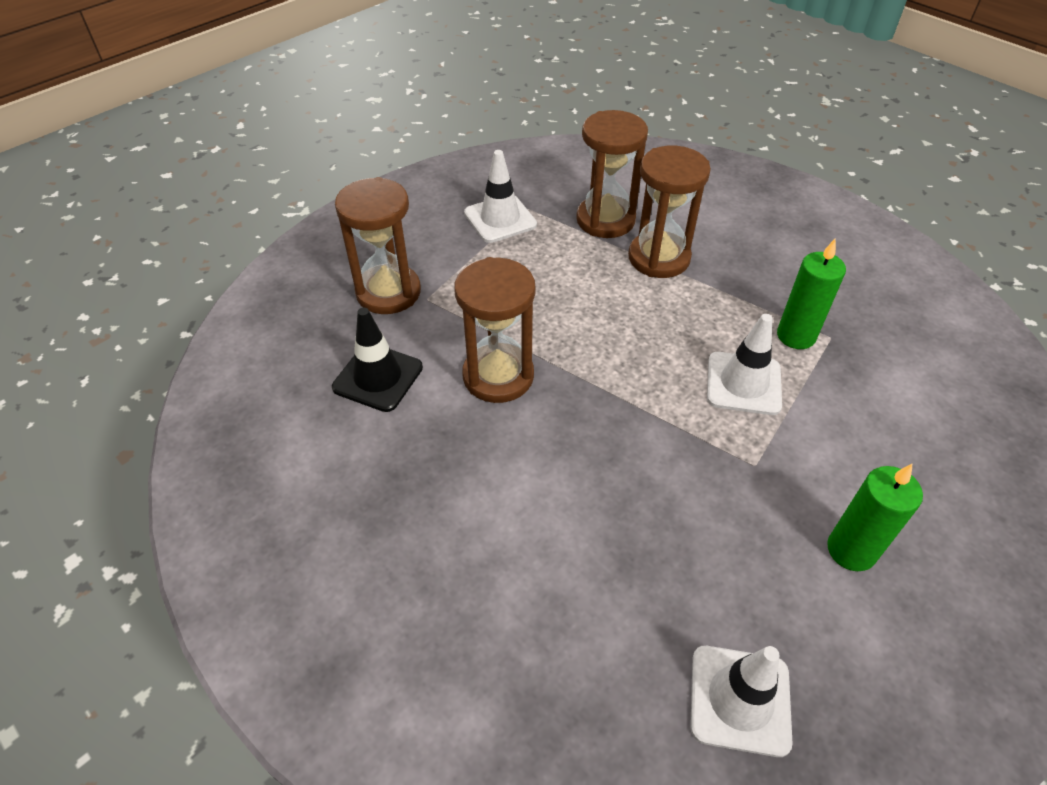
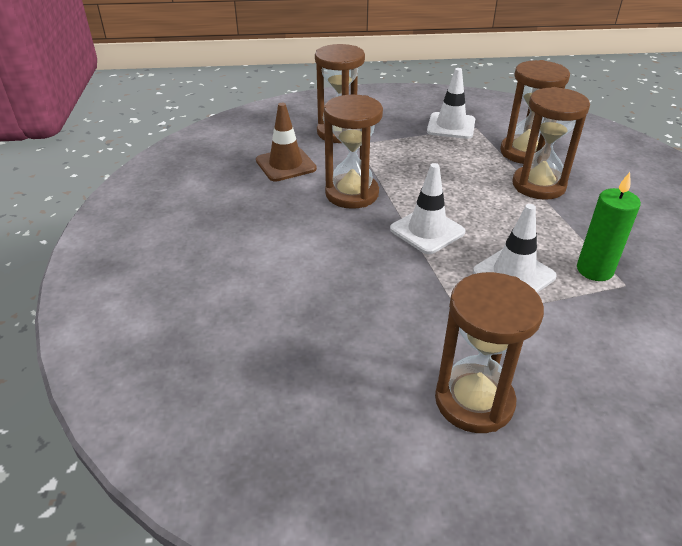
camera: 40 degrees right, 10 degrees down
(378, 377) = (286, 165): black traffic cone -> brown traffic cone
(739, 700) = (288, 418): white traffic cone -> white traffic cone (427, 231)
(851, 550) = (474, 401): green candle -> brown hourglass

